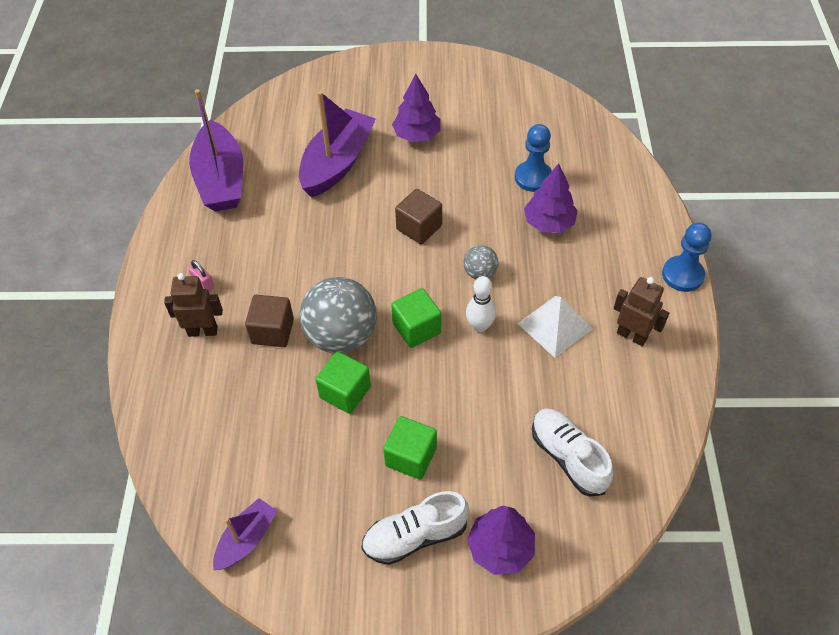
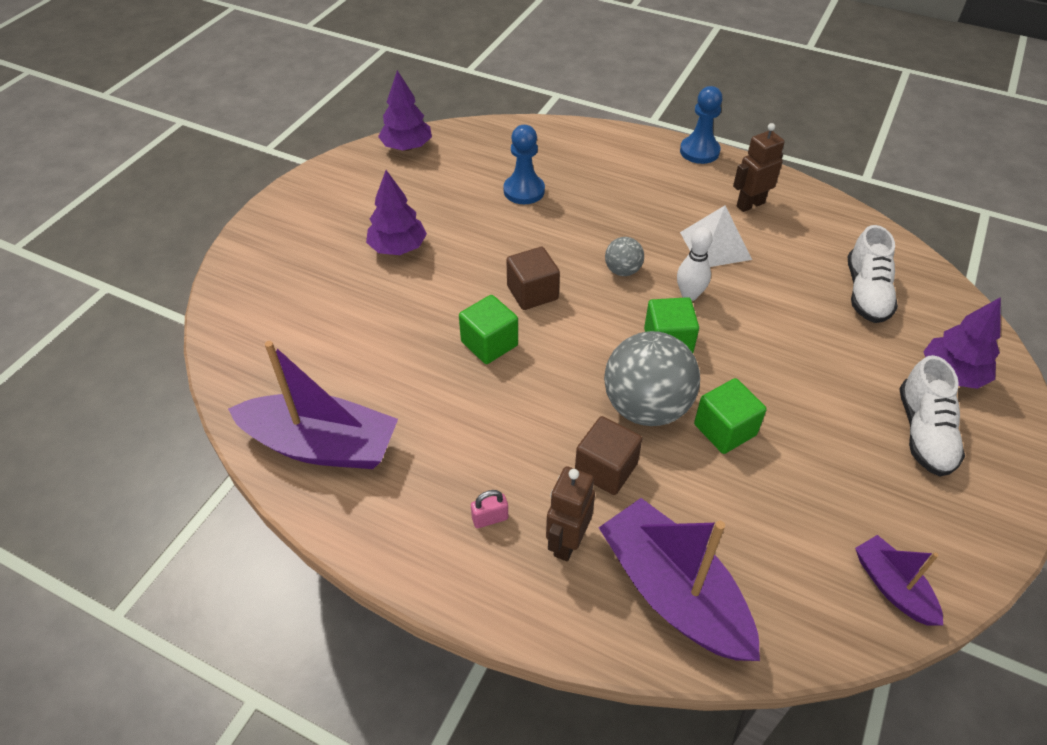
camera: 65 degrees left, 5 degrees down
(337, 163) = (386, 325): purple boat -> purple boat (673, 592)
(411, 457) = (828, 403): green cube -> green cube (489, 343)
(548, 223) = (589, 203): purple tree -> purple tree (407, 147)
(568, 457) = (866, 293): white shoe -> white shoe turned 75 degrees counterclockwise

